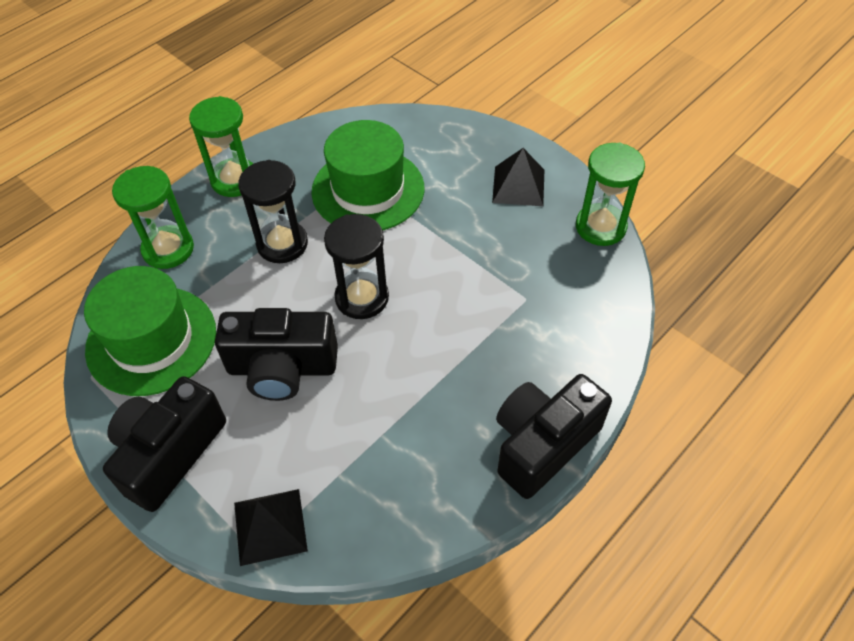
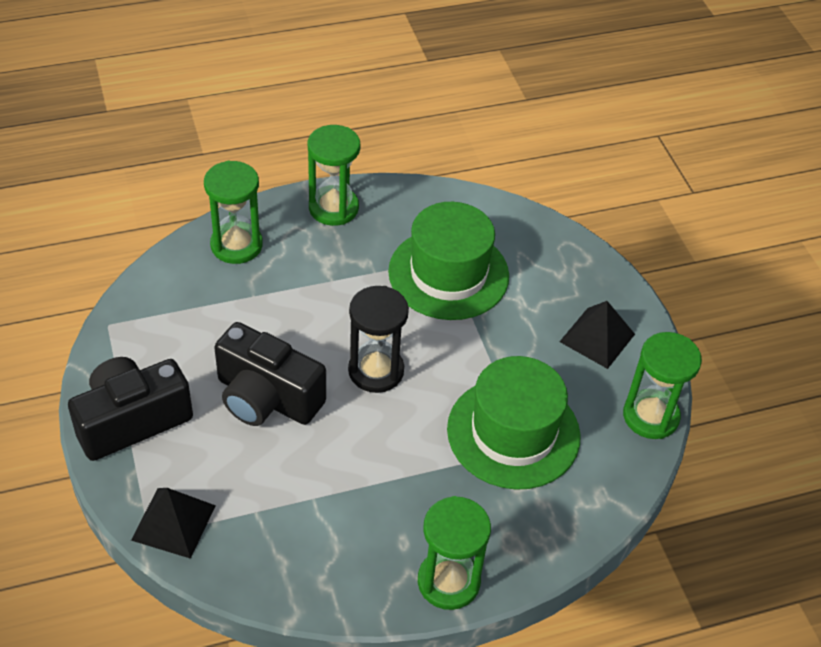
camera: 25 degrees right, 5 degrees down
(151, 340) = (174, 319): green hat -> green hat (513, 433)
(282, 244) = (337, 287): black hourglass -> none
(542, 444) = (448, 581): black camera -> green hourglass

